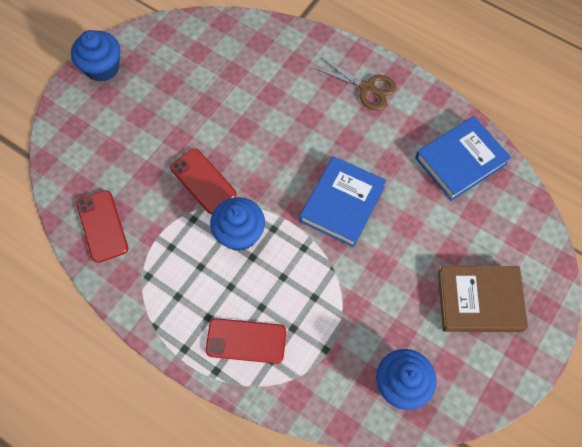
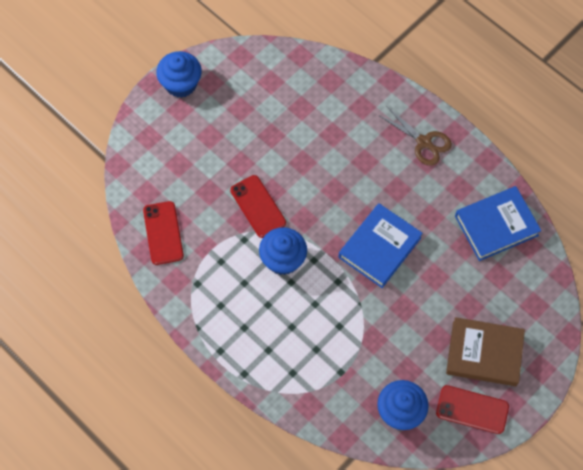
camera: 10 degrees right, 0 degrees up
(246, 341) = (274, 353): red phone -> red phone (472, 409)

